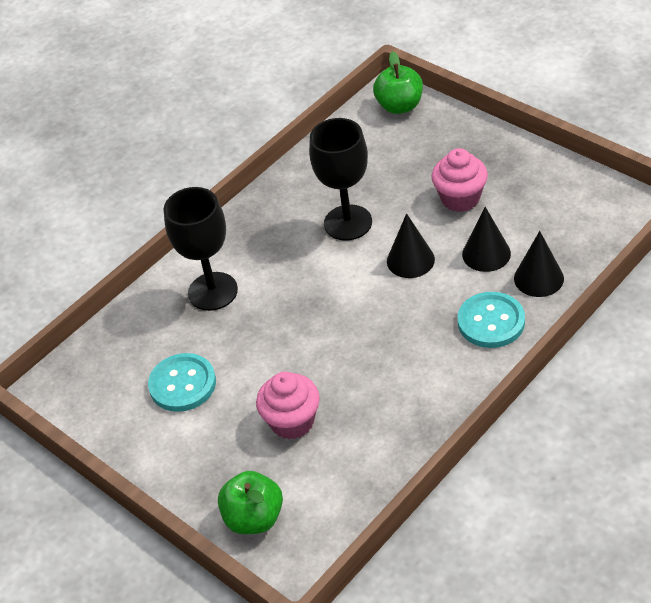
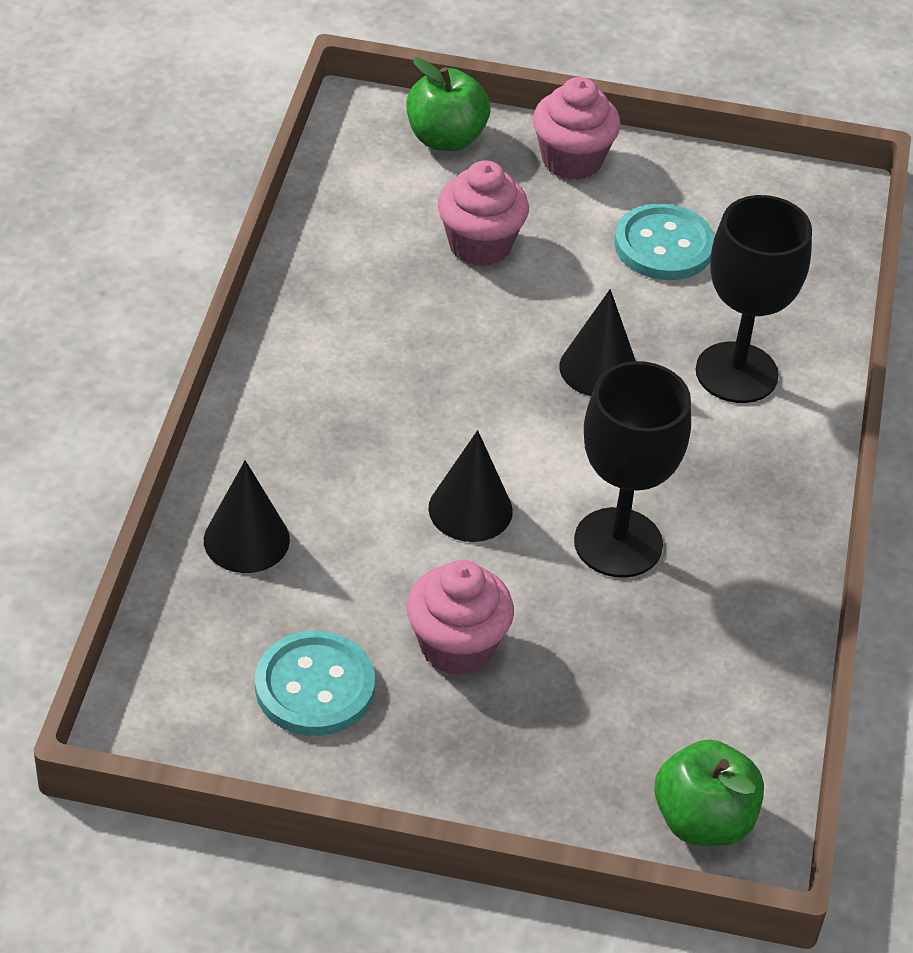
camera: 140 degrees right, 0 degrees up
(185, 469) = (572, 160): none -> pink cupcake
(486, 254) = (353, 556): black cone -> black cone (598, 368)
(491, 322) = (286, 449): turquoise button -> turquoise button (314, 687)

